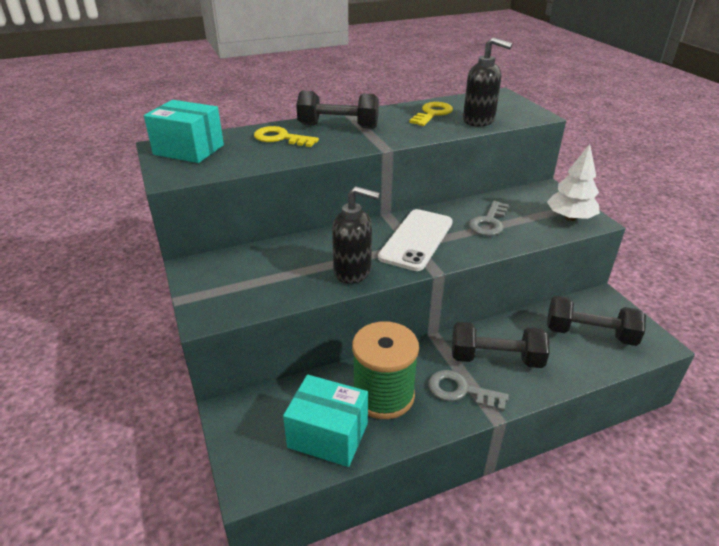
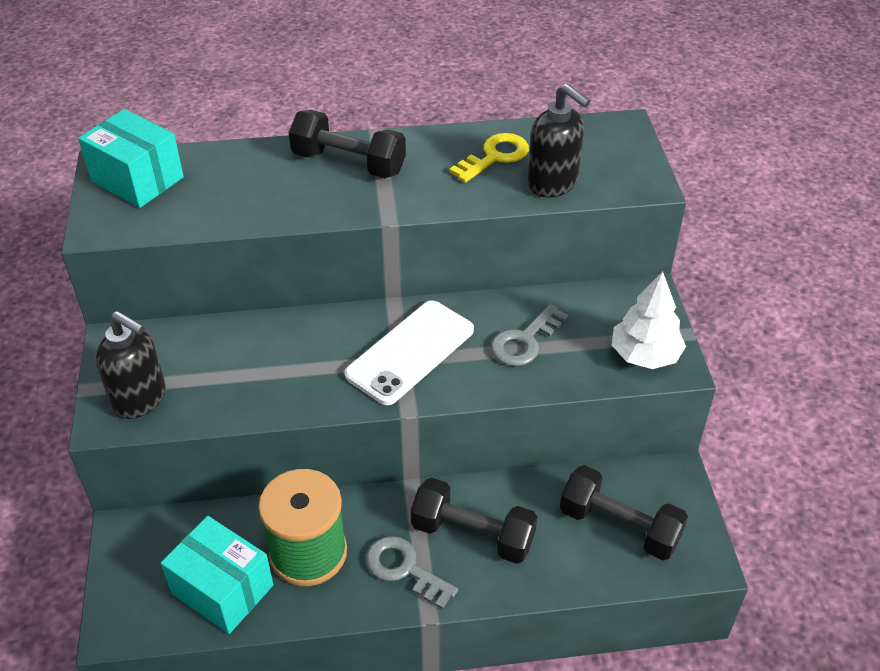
camera: 15 degrees right, 10 degrees up
(281, 138) = (262, 175): yellow key -> none
(353, 271) = (304, 389): black soap dispenser -> black soap dispenser (140, 399)

